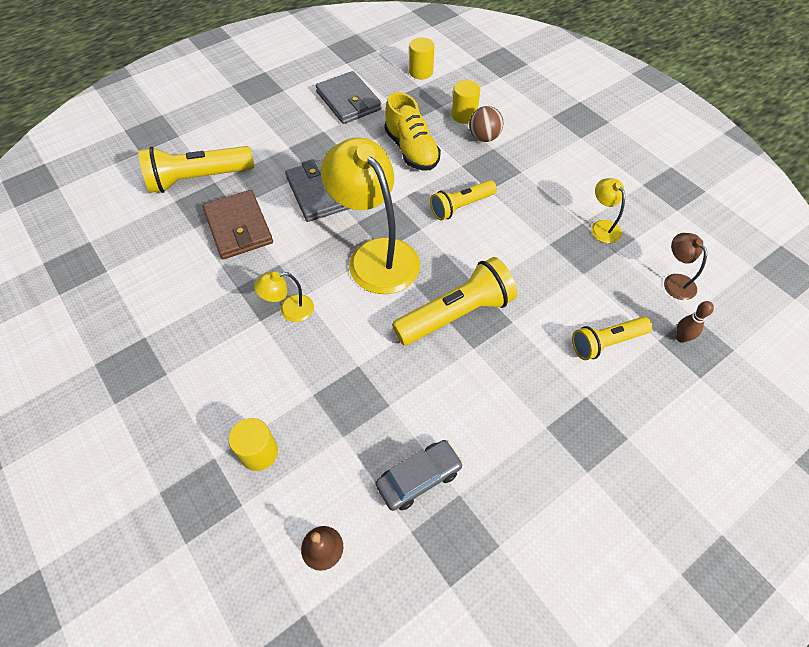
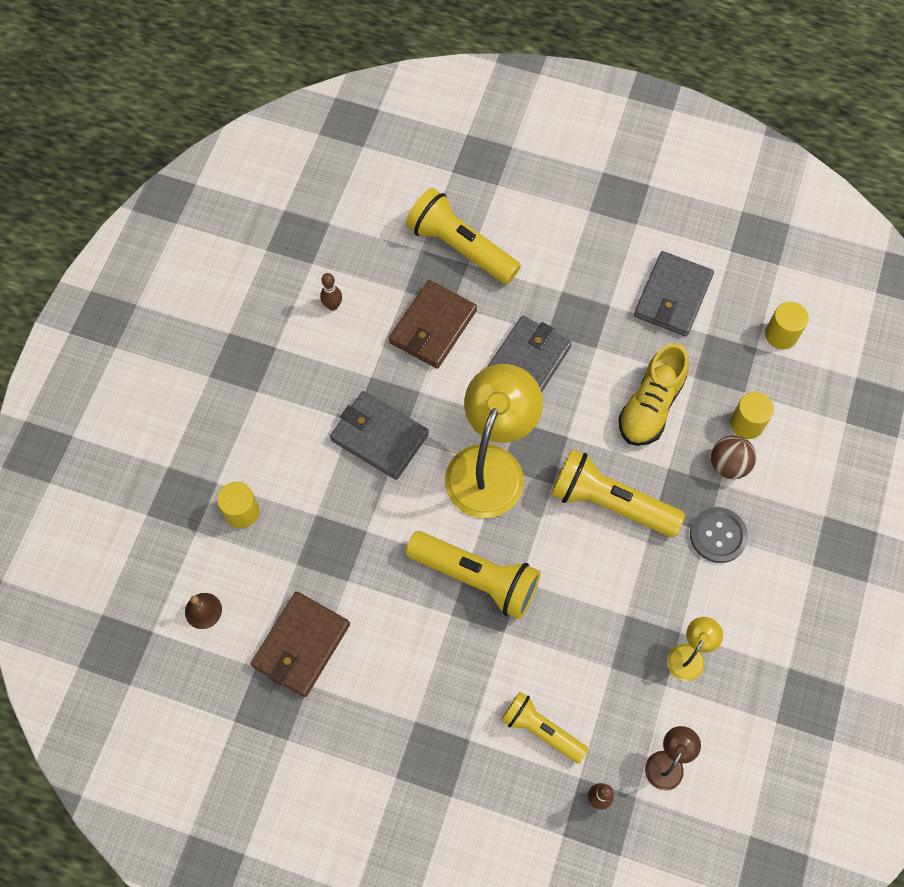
camera: 55 degrees right, 10 degrees up
(154, 277) = (333, 305): none -> brown bowling pin
(289, 310) = (379, 437): yellow lamp -> grey wallet
(419, 478) = (301, 645): grey car -> brown wallet
(461, 206) = (610, 502): yellow flashlight -> yellow flashlight, size x1.58
(528, 168) = (718, 535): none -> grey button

